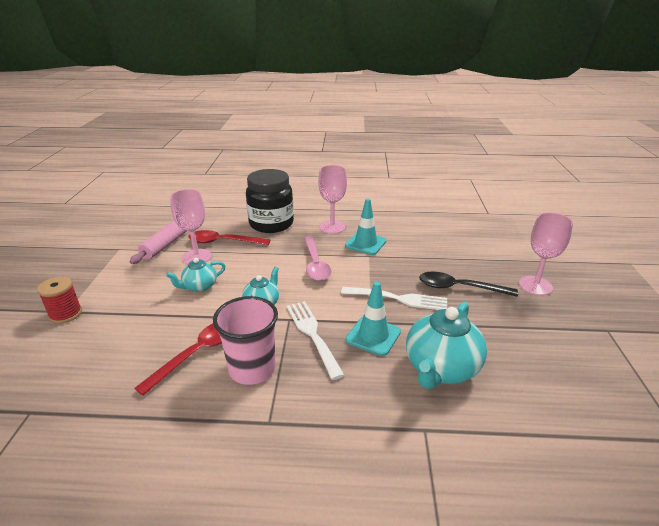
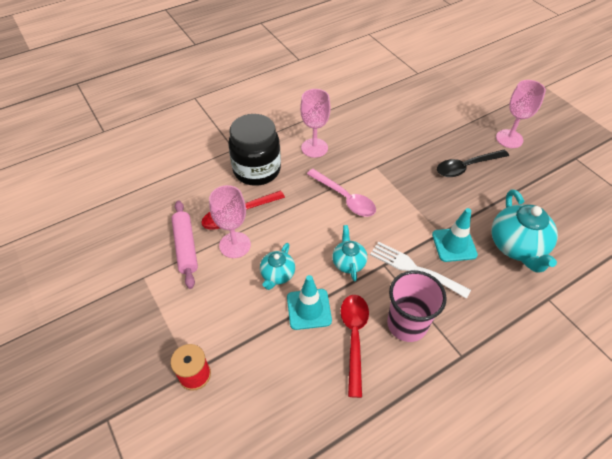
camera: 35 degrees left, 20 degrees up
(365, 243) = (360, 154): turquoise traffic cone -> turquoise traffic cone (309, 309)
(398, 299) = (438, 200): white fork -> none

